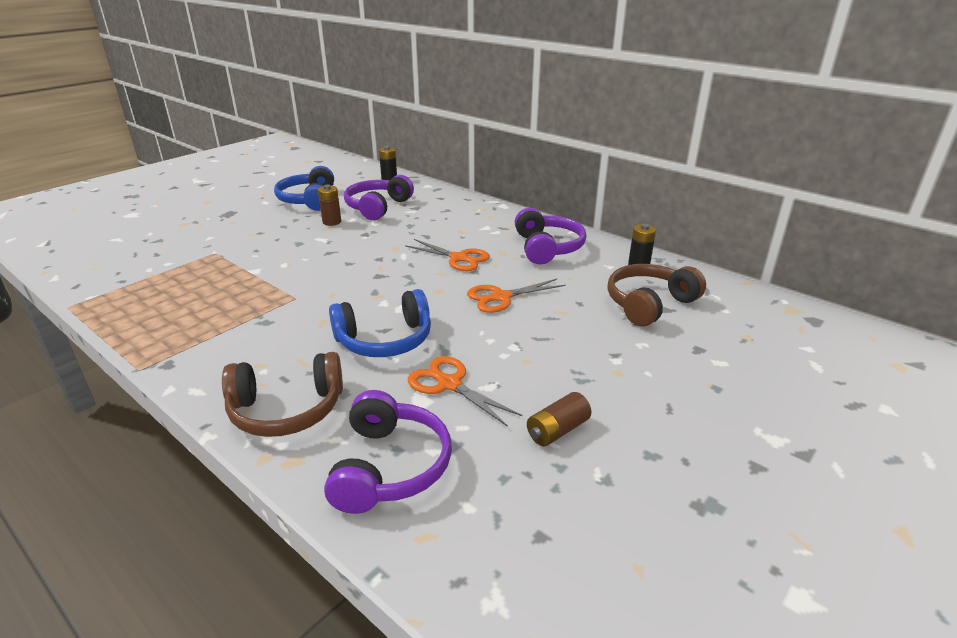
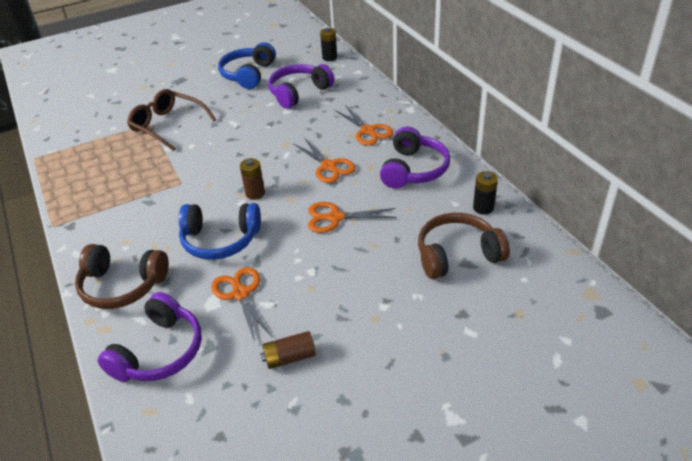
camera: 25 degrees right, 10 degrees up
(240, 251) = (167, 125): none -> brown glasses
(332, 222) = (252, 104): brown battery -> brown battery (255, 193)
(476, 226) = (368, 131): none -> orange scissors

